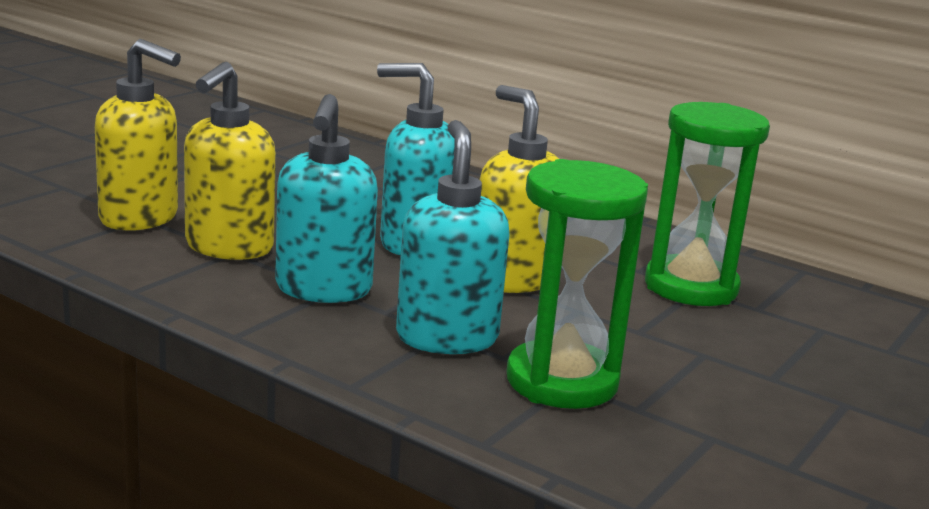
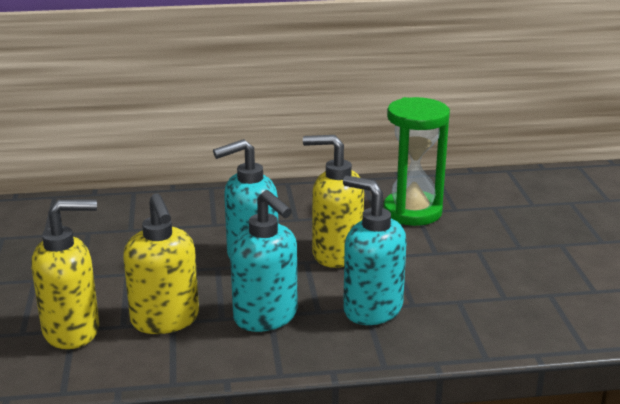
camera: 40 degrees left, 5 degrees up
(562, 381) = (456, 302): green hourglass -> none

